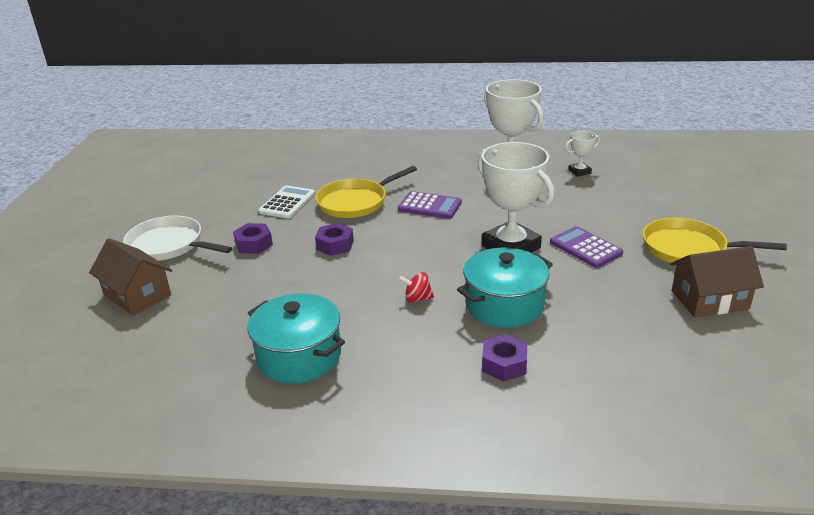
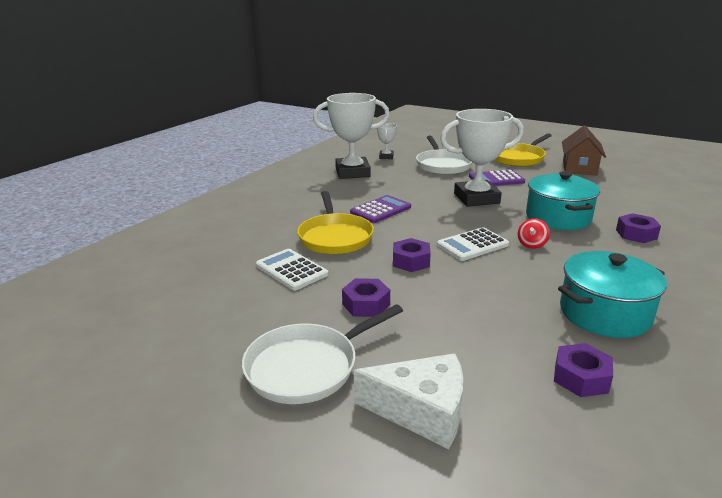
camera: 65 degrees left, 5 degrees down
(137, 295) = (421, 411): brown house -> white cheese
(195, 353) = (581, 377): none -> purple nut
(390, 267) = (472, 245): none -> white calculator
(594, 207) = (442, 165): none -> white pan

